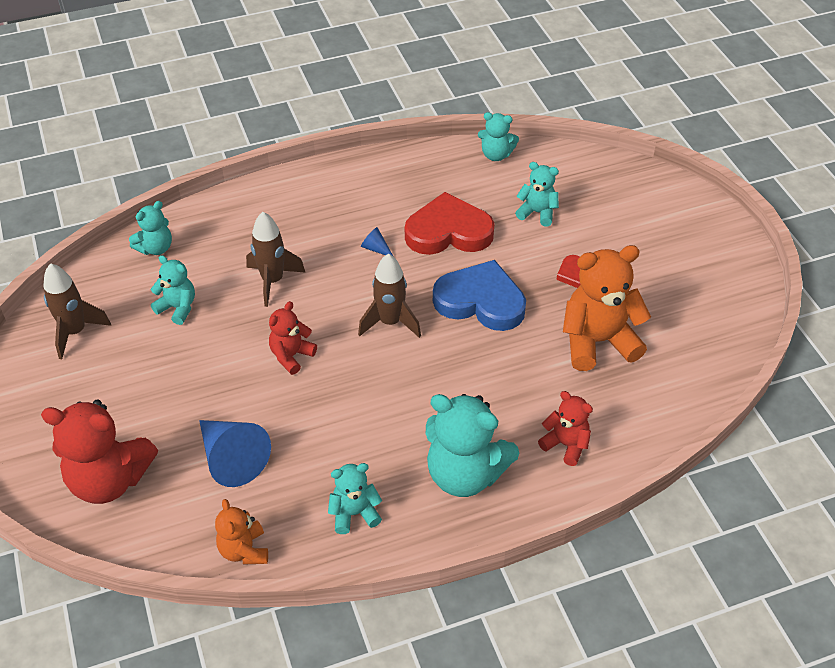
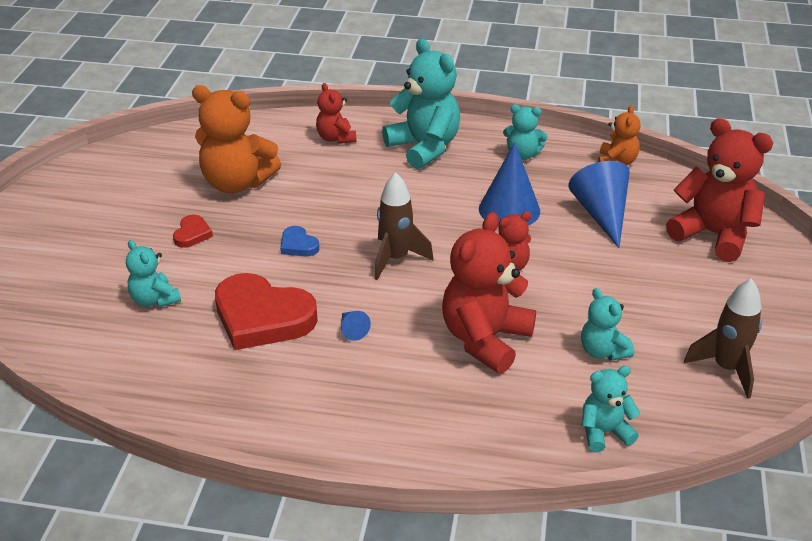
camera: 150 degrees left, 10 degrees down
(273, 281) = (485, 339): brown rocket -> red teddy bear
(325, 423) = (509, 210): none -> blue cone
(480, 301) = (298, 245): blue heart -> blue heart, size x0.45
(496, 155) = (116, 382): turquoise teddy bear -> none

